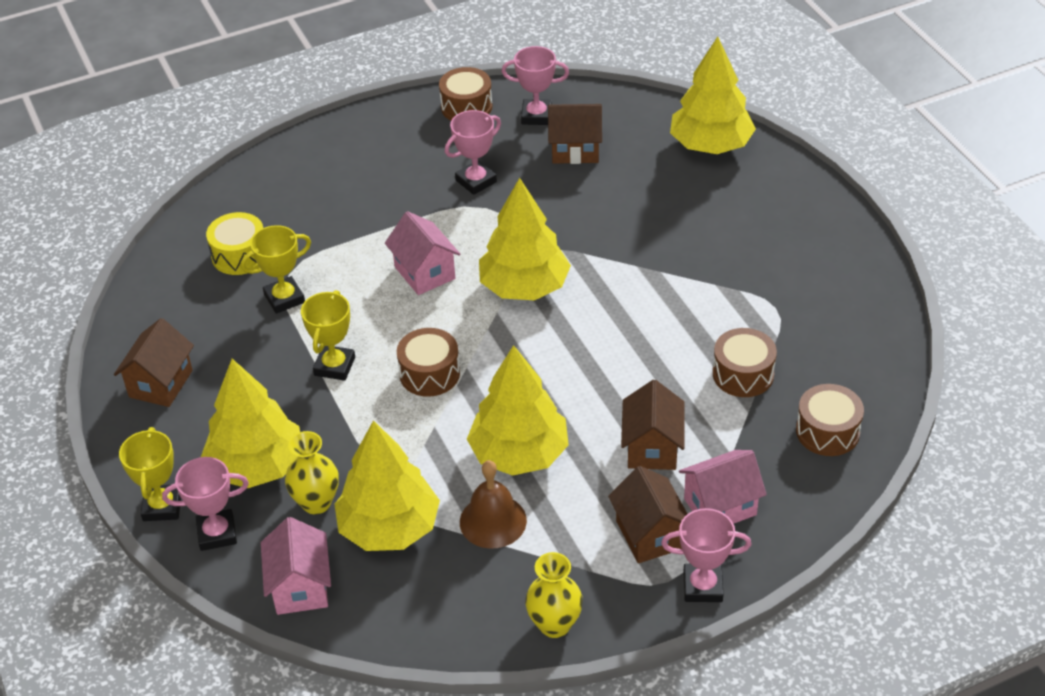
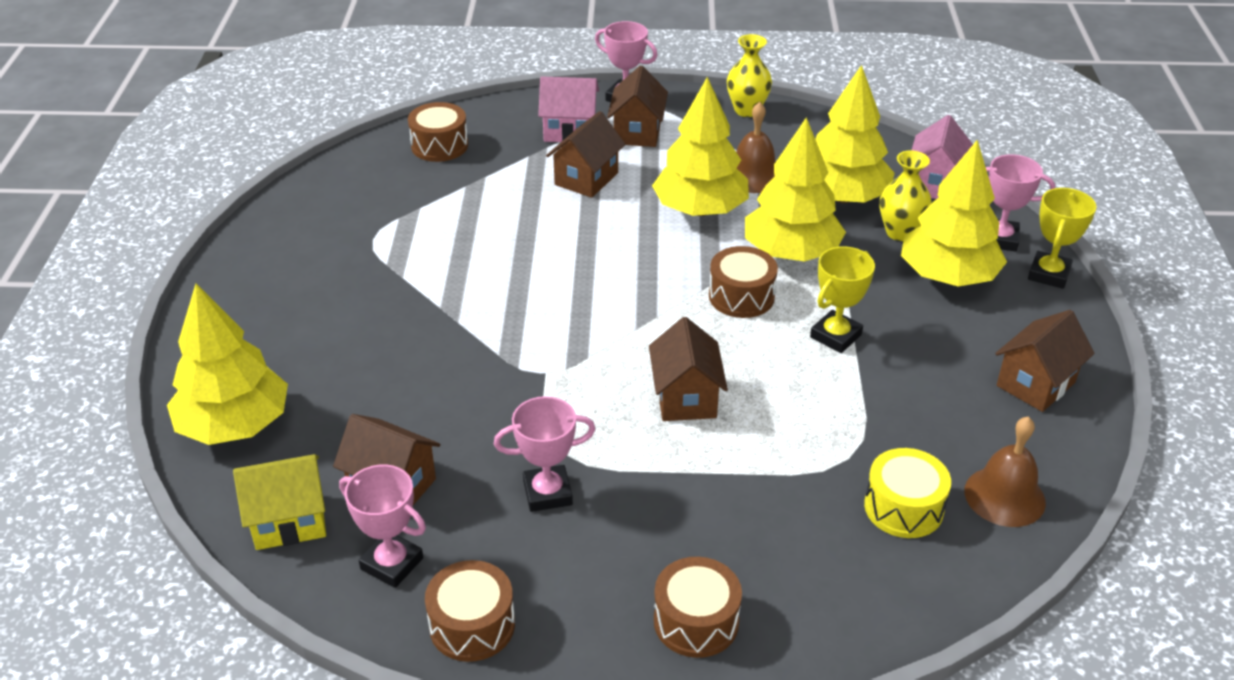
camera: 155 degrees left, 5 degrees down
(172, 287) = (1004, 496): none -> brown bell
(284, 298) = (864, 429): yellow trophy -> none
(424, 273) = (686, 398): pink house -> brown house
(524, 287) = (589, 343): yellow tree -> yellow tree (791, 252)
(616, 113) = (289, 521): none -> yellow house
(743, 374) = (460, 201): brown drum -> brown drum (696, 621)

